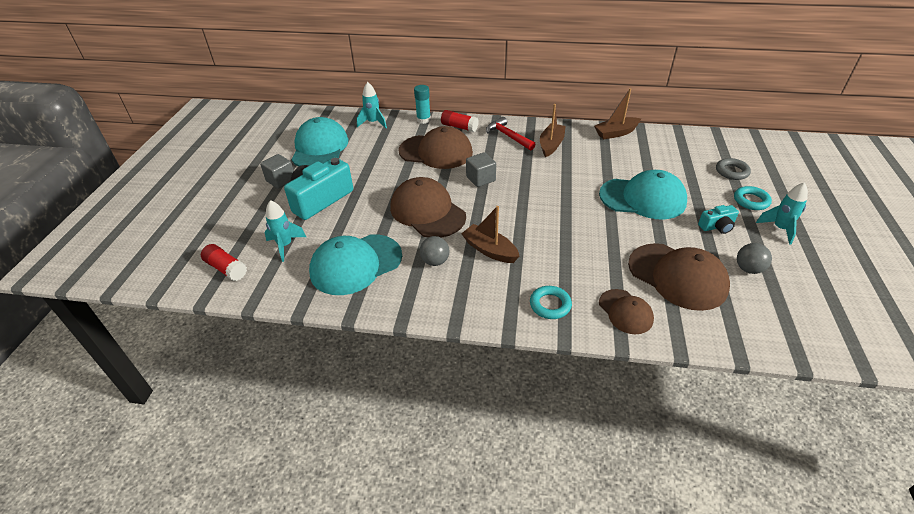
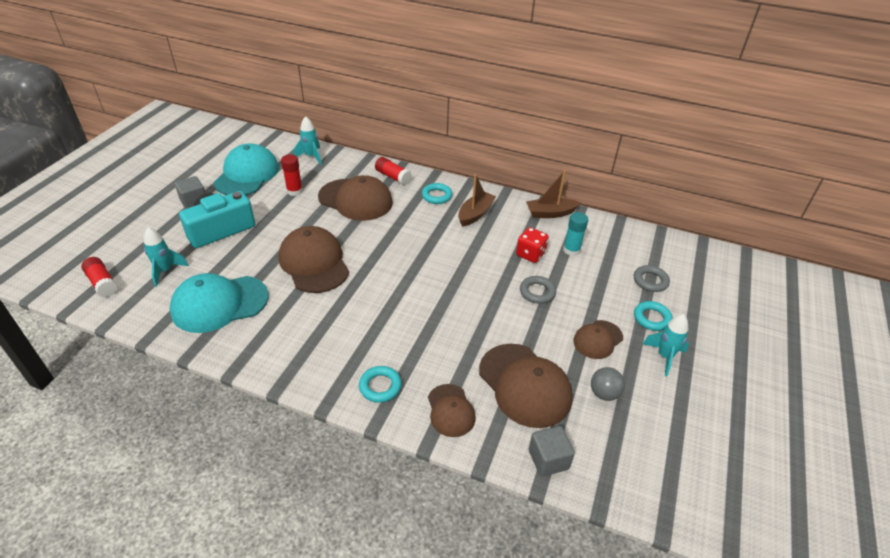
camera: 10 degrees right, 0 degrees up
(374, 154) = (294, 191): none -> red glue stick
(423, 120) = (362, 162): turquoise glue stick -> turquoise glue stick (571, 250)
(435, 261) = (294, 317): grey ball -> none
(480, 179) = (384, 238): grey cube -> grey cube (548, 459)
(490, 250) = (352, 316): brown boat -> none
(508, 136) = (436, 196): red hammer -> turquoise ring
(618, 169) = (530, 254): none -> red dice
(642, 198) = (537, 292): turquoise cap -> grey ring
(717, 226) = (598, 339): turquoise camera -> brown cap

